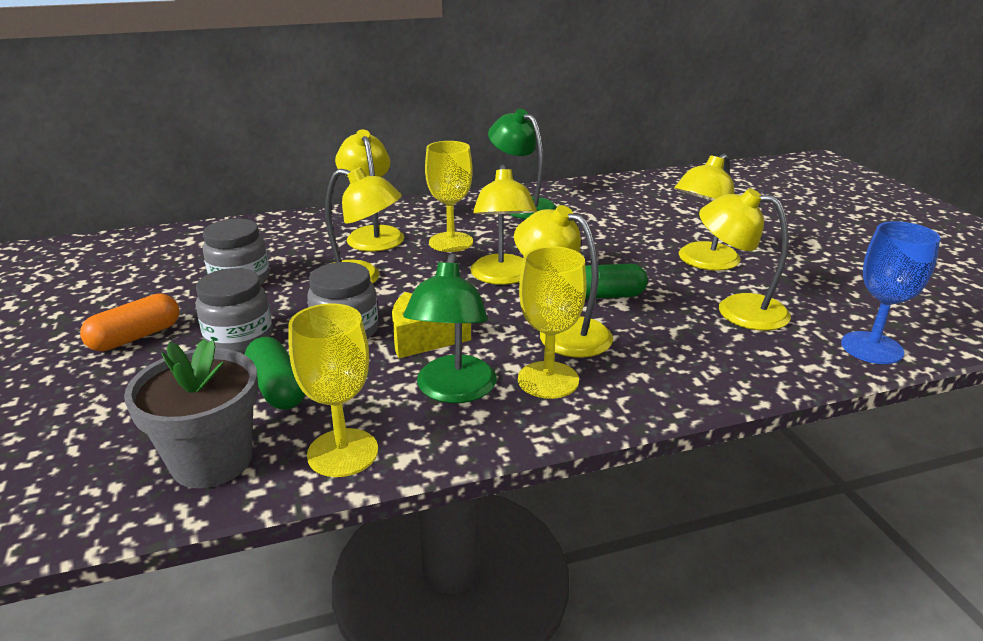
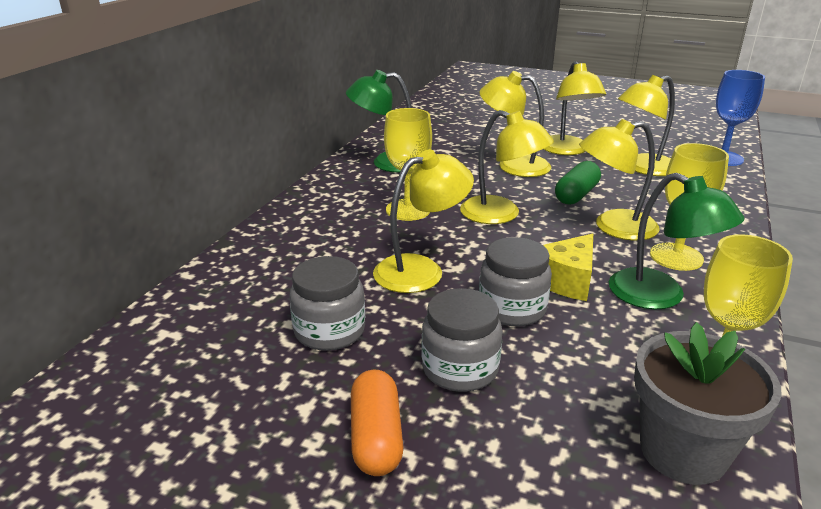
camera: 50 degrees left, 0 degrees up
(277, 388) = (582, 376): green capsule -> none
(373, 234) = (336, 234): yellow lamp -> yellow lamp (513, 165)

